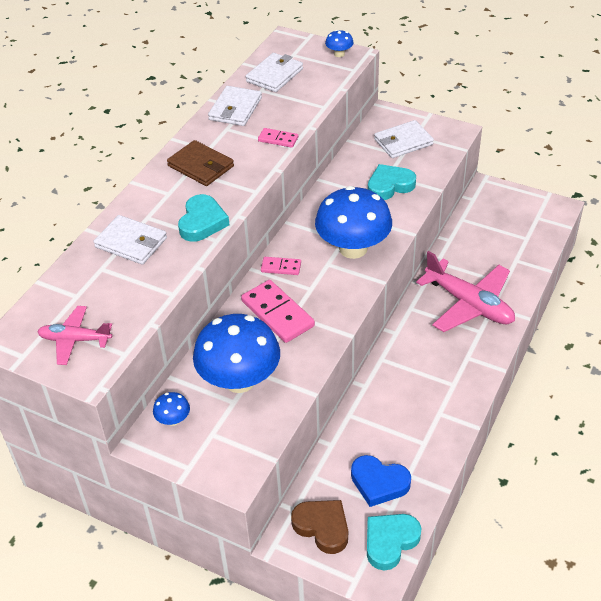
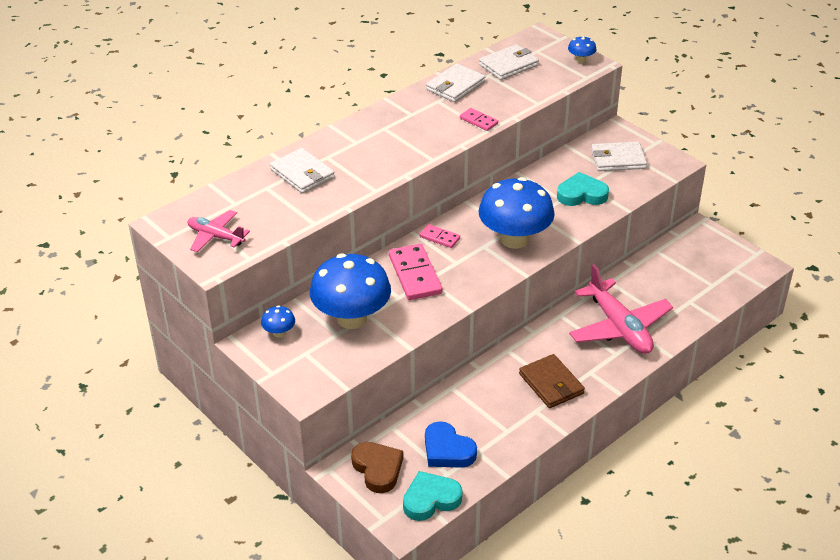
camera: 20 degrees right, 5 degrees down
(201, 166) = (397, 127): brown wallet -> brown wallet (551, 384)
(202, 222) = (371, 173): turquoise heart -> none

